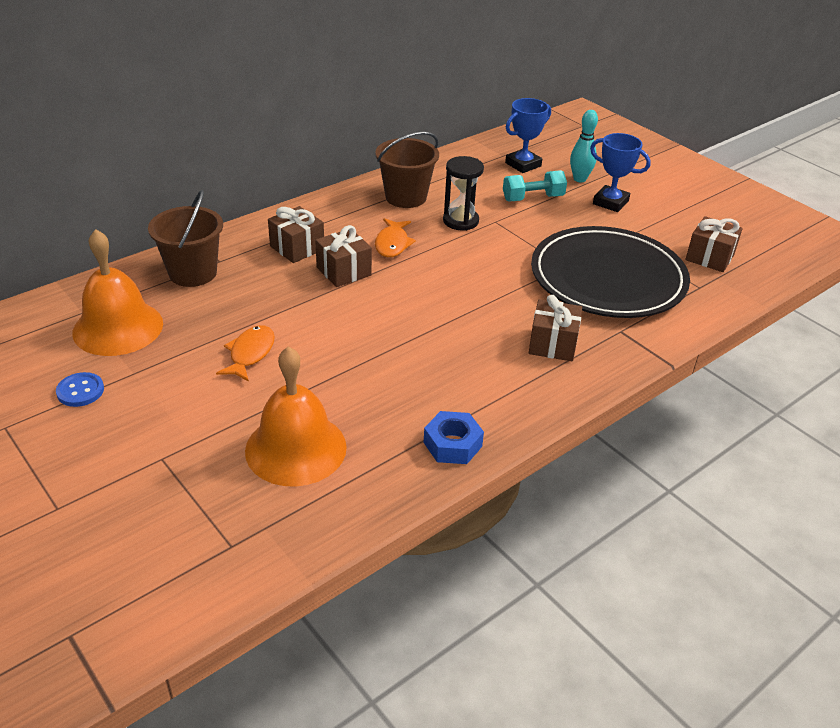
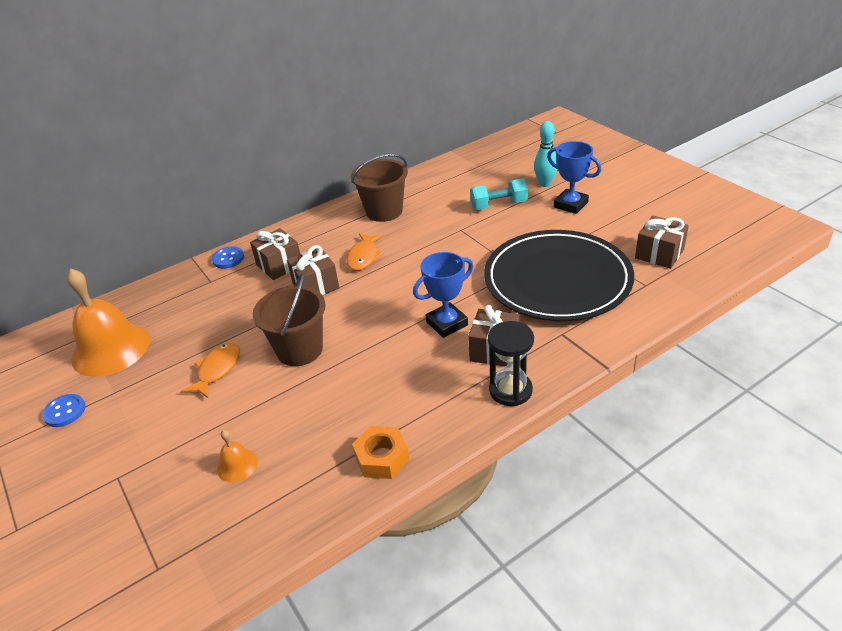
camera: 10 degrees right, 0 degrees up
(193, 273) = (185, 294): brown bucket -> brown bucket (300, 350)
(235, 238) = (228, 258): none -> blue button
(296, 448) = (237, 465): orange bell -> orange bell, size x0.44
(452, 444) = (382, 458): blue nut -> orange nut
(460, 221) = (429, 231): black hourglass -> black hourglass (510, 390)
(523, 164) = (495, 173): blue trophy -> blue trophy (447, 323)

